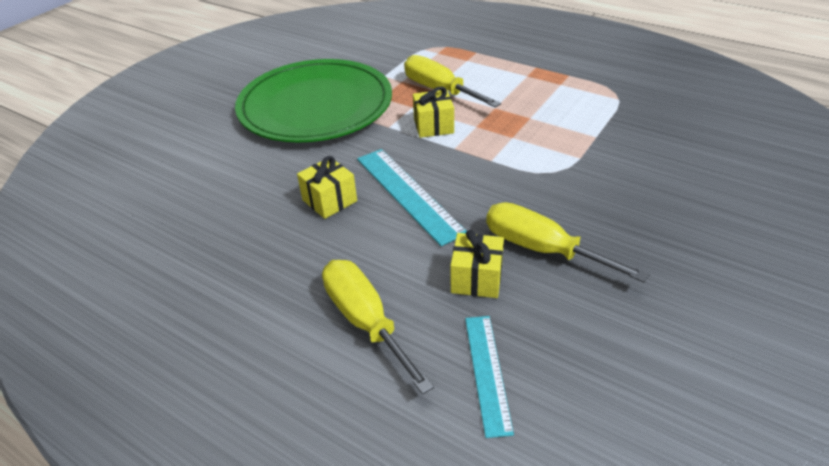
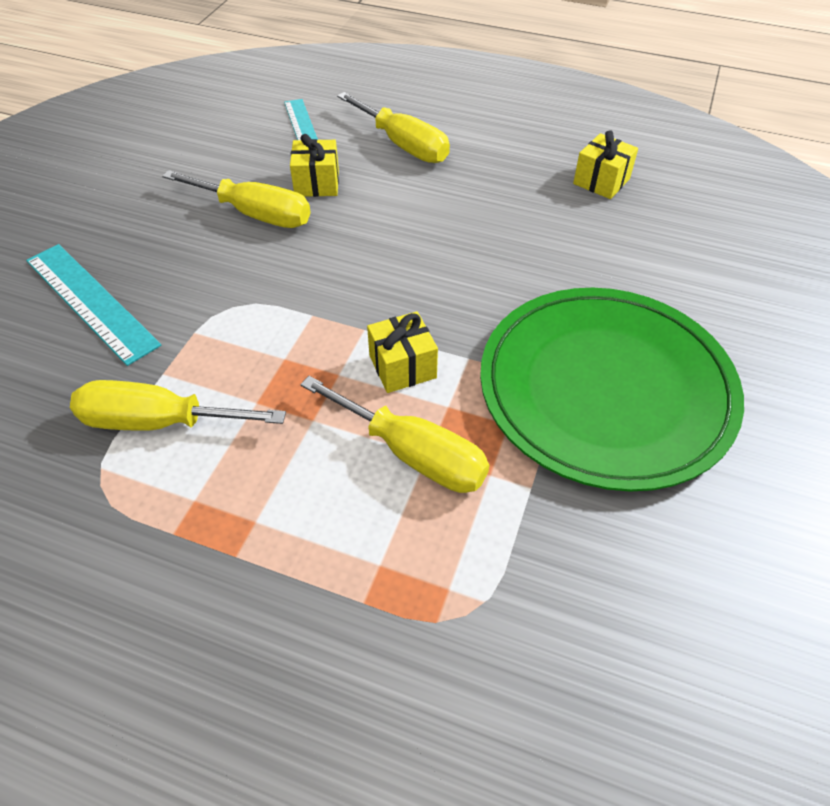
camera: 165 degrees right, 10 degrees up
(329, 200) = (491, 239): yellow gift -> yellow gift (601, 181)
(408, 194) = (404, 256): turquoise ruler -> turquoise ruler (90, 302)
(590, 114) = (158, 422): none -> yellow screwdriver

